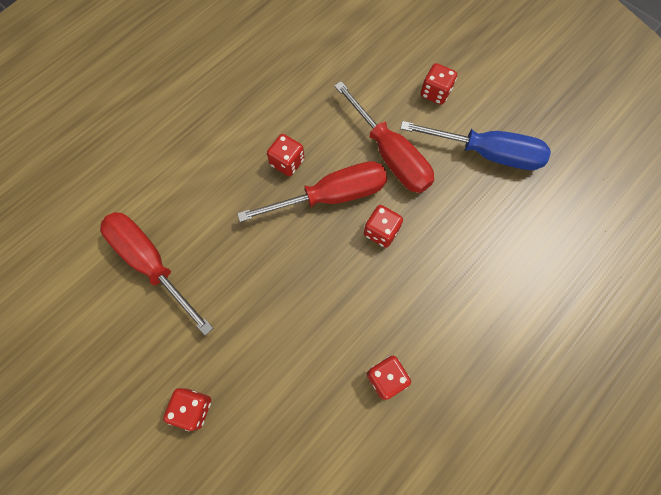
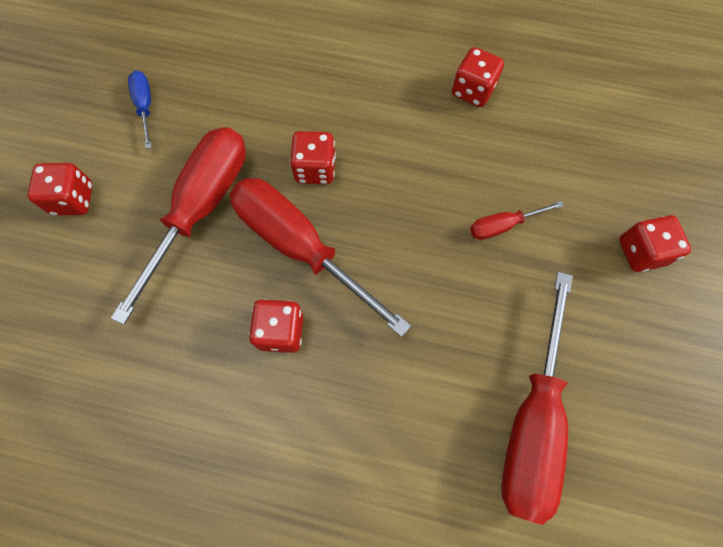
camera: 120 degrees left, 0 degrees up
(269, 327) = (503, 225): none -> red screwdriver
(486, 153) = (145, 107): blue screwdriver -> blue screwdriver, size x0.46

